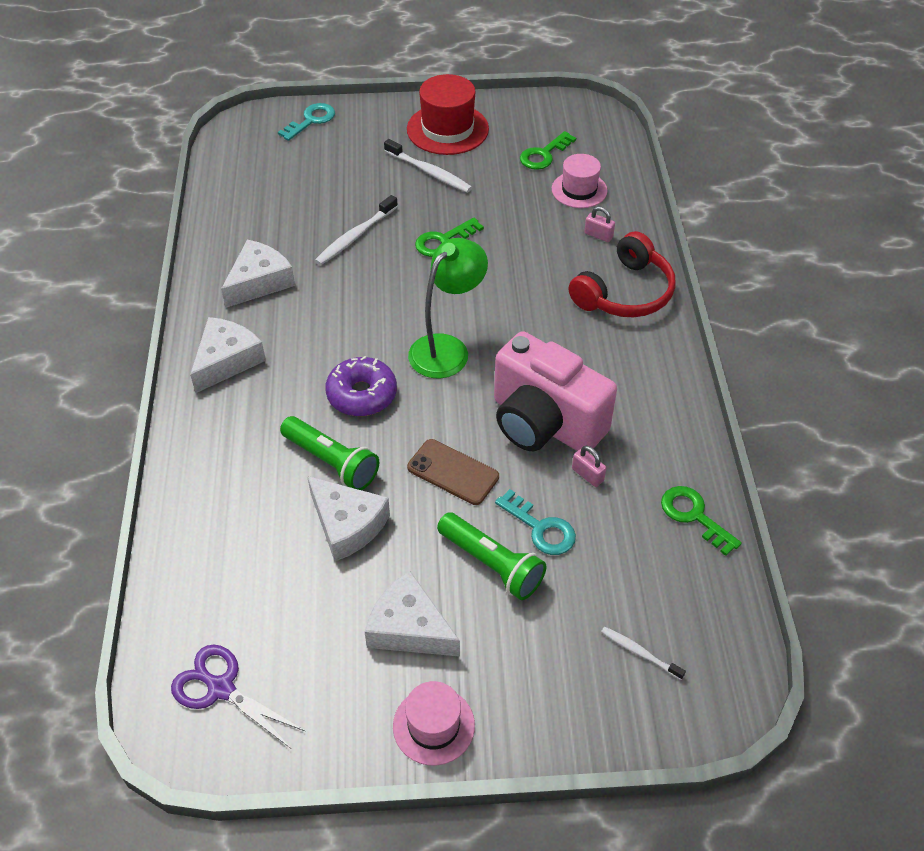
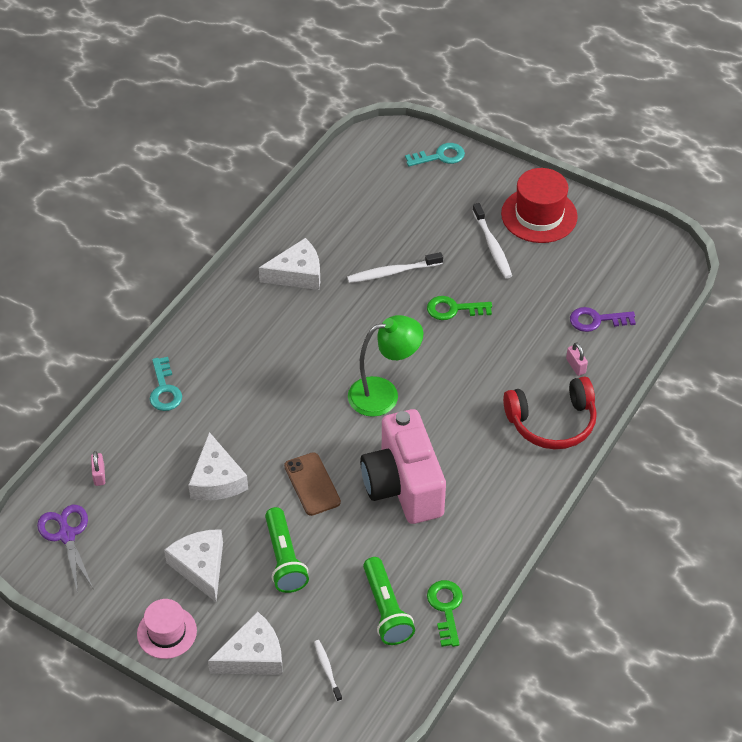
camera: 35 degrees right, 0 degrees up
(227, 360) = (230, 322): white cheese -> white cheese (253, 656)
(331, 462) = (240, 432): green flashlight -> green flashlight (386, 610)
(362, 394) = (298, 396): purple donut -> none
(541, 528) = (336, 555): turquoise key -> turquoise key (164, 390)
(543, 155) = (596, 275): green key -> none
(579, 190) = (596, 320): pink hat -> purple key
(587, 475) = (399, 538): pink padlock -> pink padlock (99, 475)

